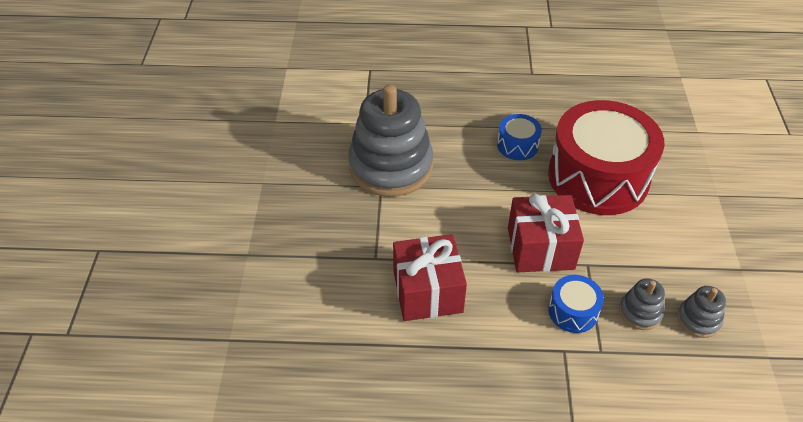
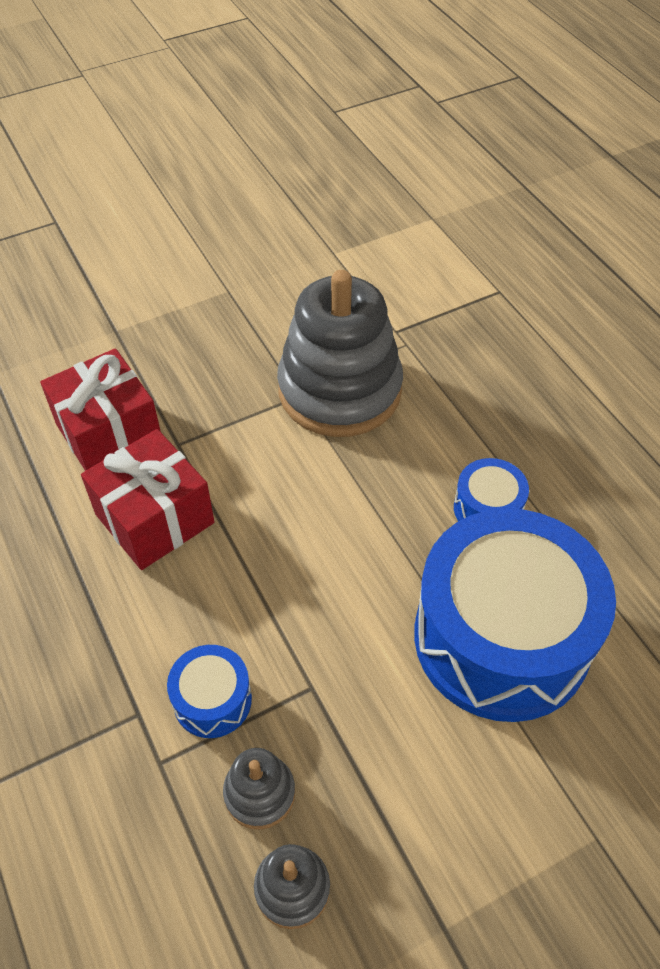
camera: 60 degrees right, 5 degrees up
(540, 248) = (305, 615): red gift -> red gift (109, 433)
(598, 177) = (501, 637): red drum -> blue drum

